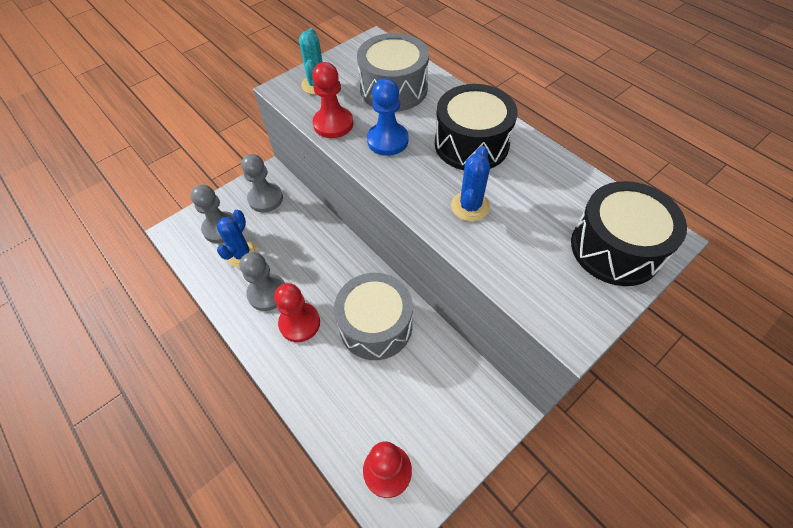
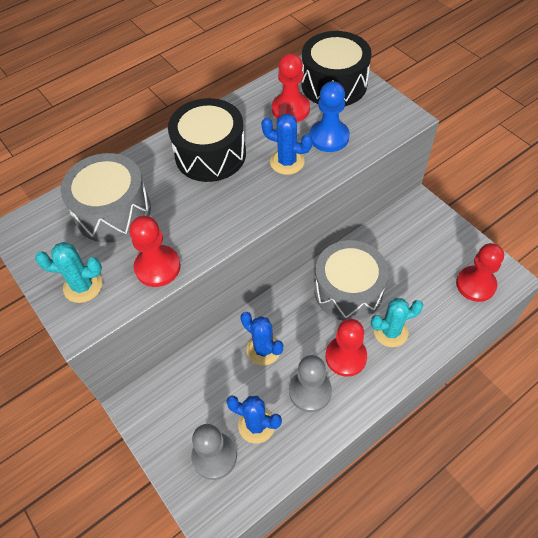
camera: 85 degrees left, 0 degrees up
(265, 198) = (174, 406): grey pawn -> none
(312, 254) = (263, 349): none -> blue cactus
(325, 366) = (390, 332): none -> turquoise cactus
(387, 140) = (193, 218): blue pawn -> blue pawn (329, 137)
(556, 205) = (290, 109): none -> red pawn

